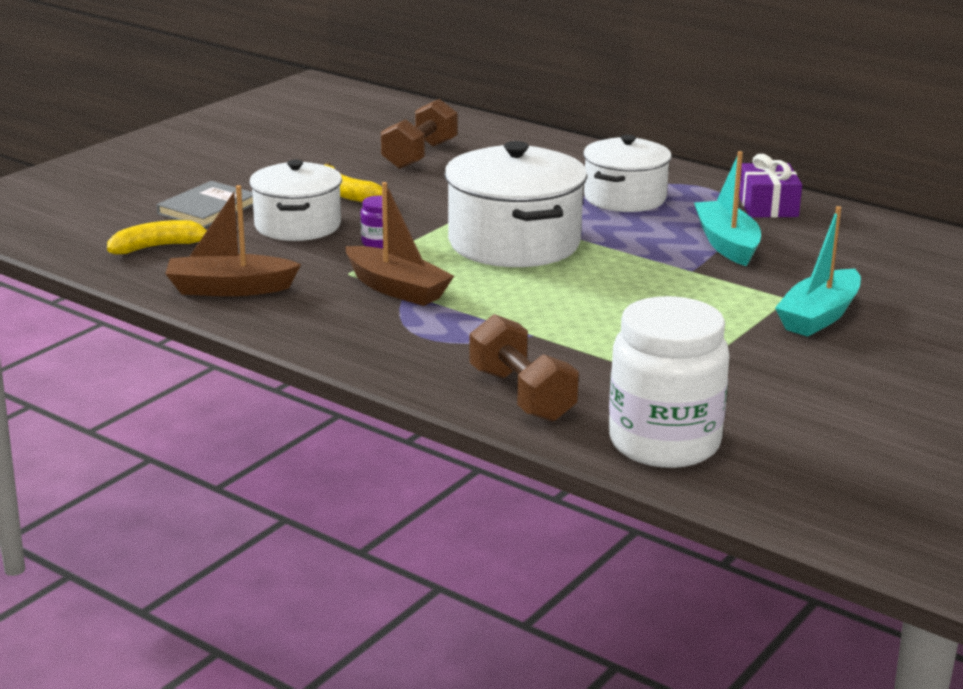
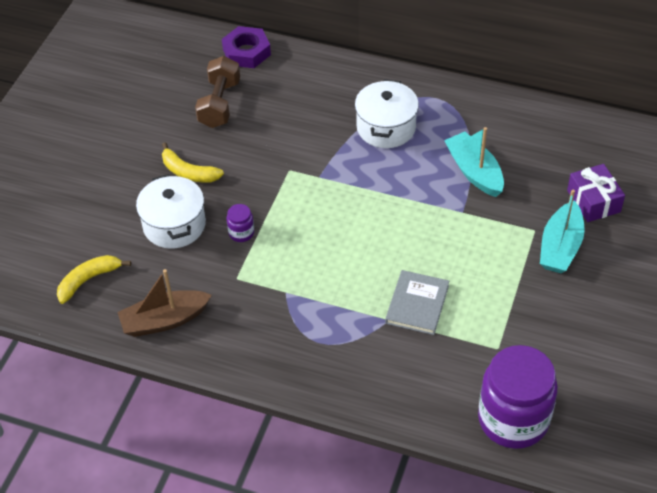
camera: 15 degrees left, 25 degrees up
(207, 208) = (99, 219): grey book -> grey book (417, 304)
(397, 289) = (278, 289): brown boat -> none
(479, 127) = (246, 52): none -> purple nut
(514, 243) = (333, 208): white pot -> none
(521, 395) = (408, 393): brown dumbbell -> none
(664, 443) = (513, 419): white jar -> purple jar
(768, 206) = (485, 113): purple gift -> purple gift (593, 201)

